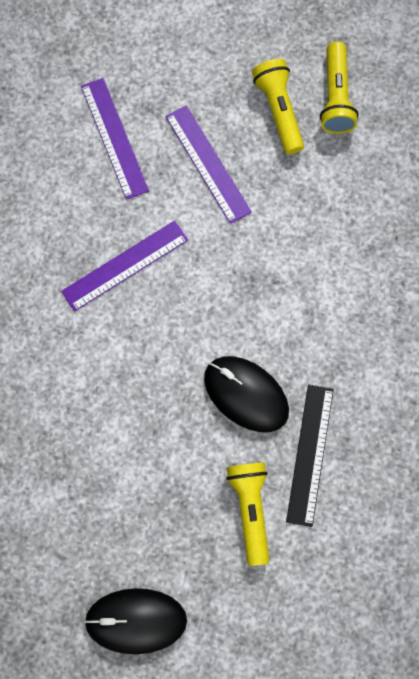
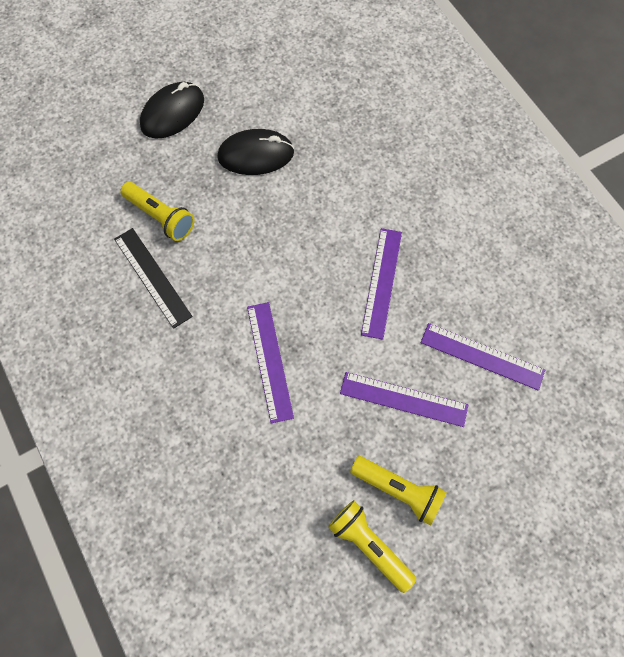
camera: 135 degrees right, 5 degrees down
(246, 394) = (226, 276): black mouse -> black mouse (256, 155)
(280, 288) = (269, 361): none -> purple ruler

